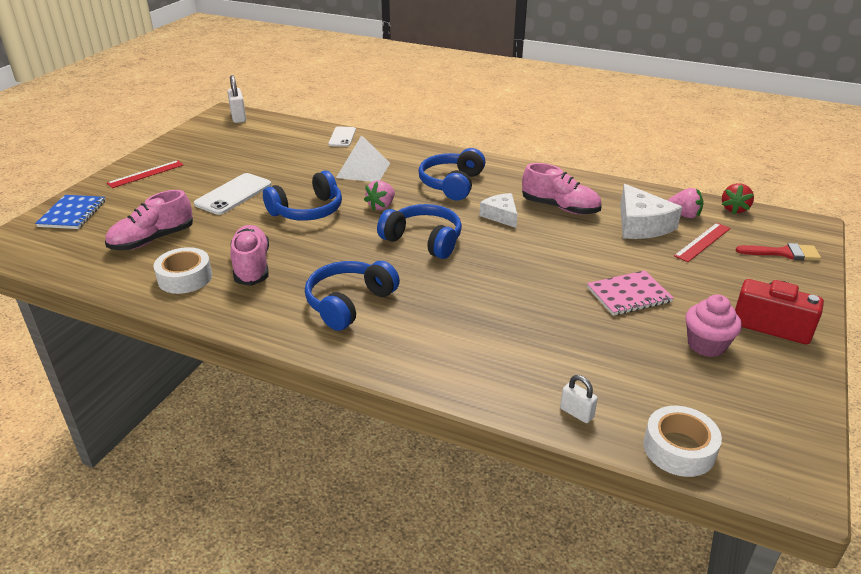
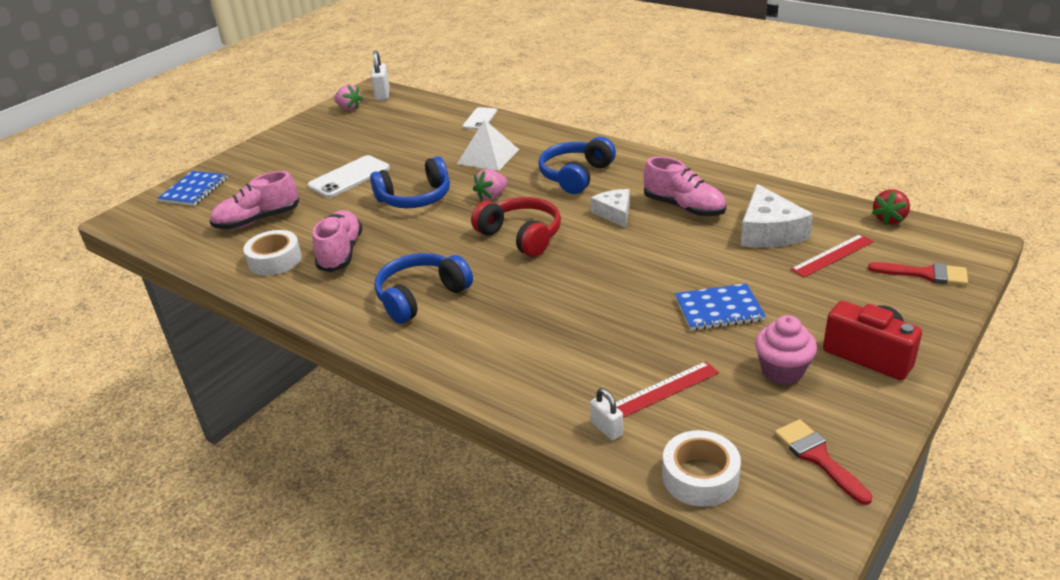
camera: 15 degrees right, 0 degrees up
(146, 174) = (273, 152): red ruler -> red ruler (665, 389)
(423, 240) = (521, 236): blue headphones -> red headphones
(629, 295) = (719, 309): pink notebook -> blue notebook
(683, 215) = (824, 223): pink strawberry -> pink strawberry (349, 108)
(771, 419) = (818, 457): none -> red brush

